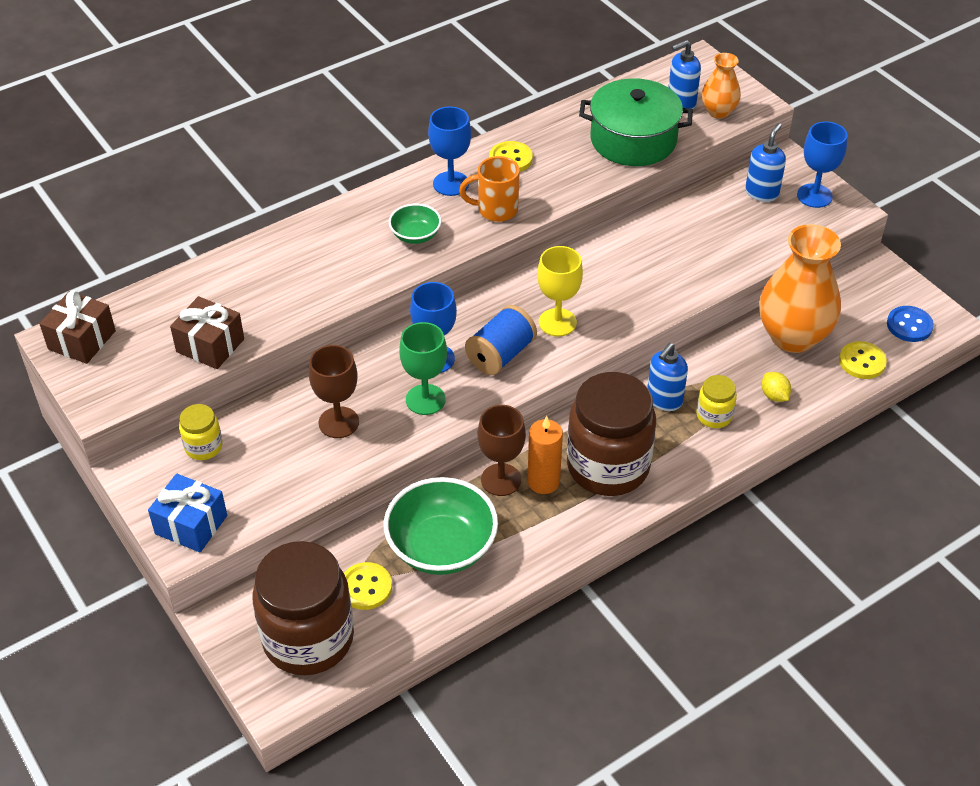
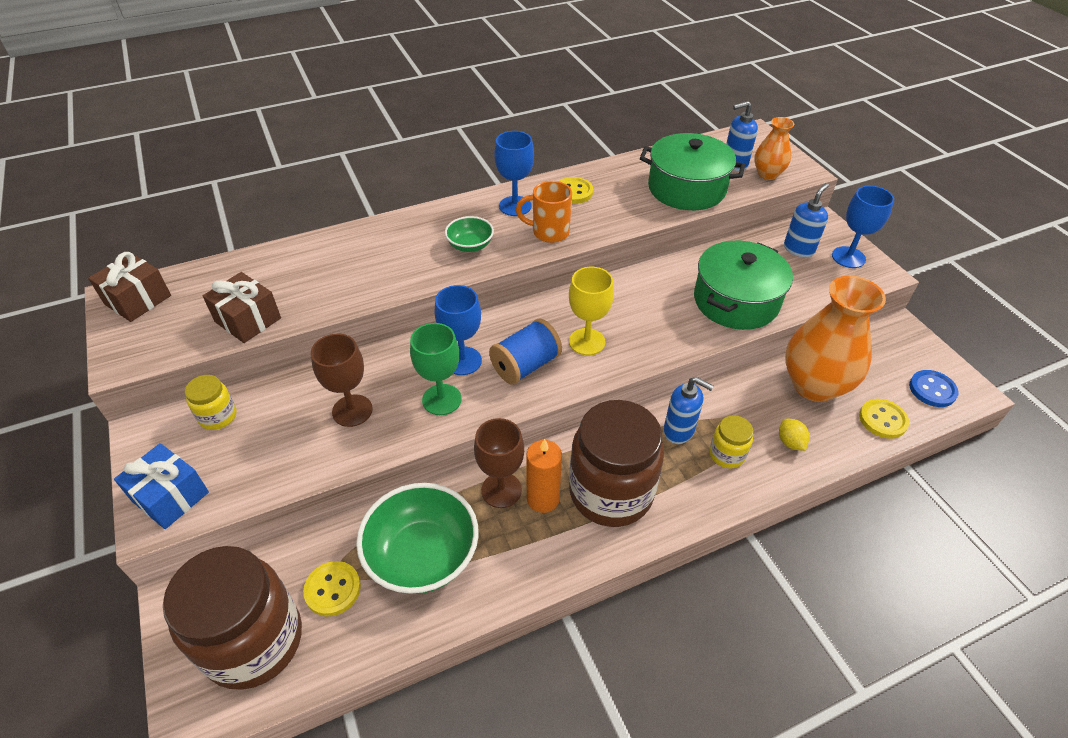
camera: 10 degrees right, 0 degrees up
(664, 400) = (679, 431): blue soap dispenser -> blue soap dispenser turned 105 degrees counterclockwise
(703, 259) = (736, 301): none -> green pot

